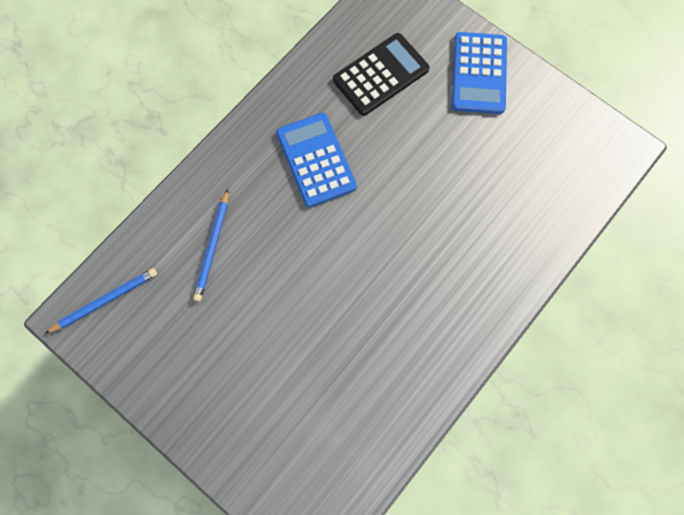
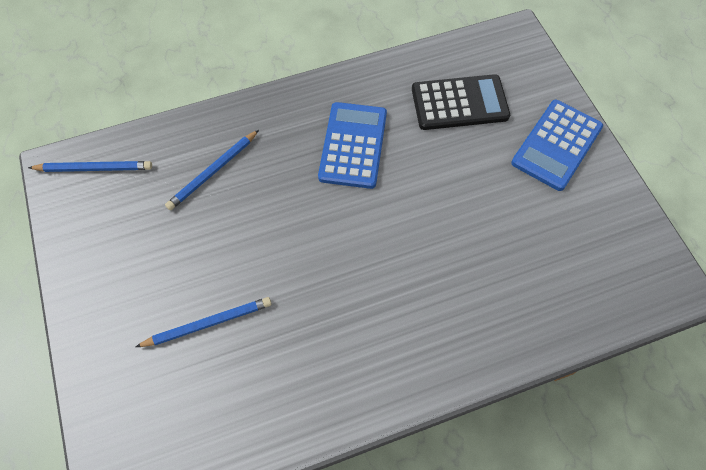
camera: 30 degrees right, 10 degrees down
(295, 375) = (208, 323): none -> blue pencil

